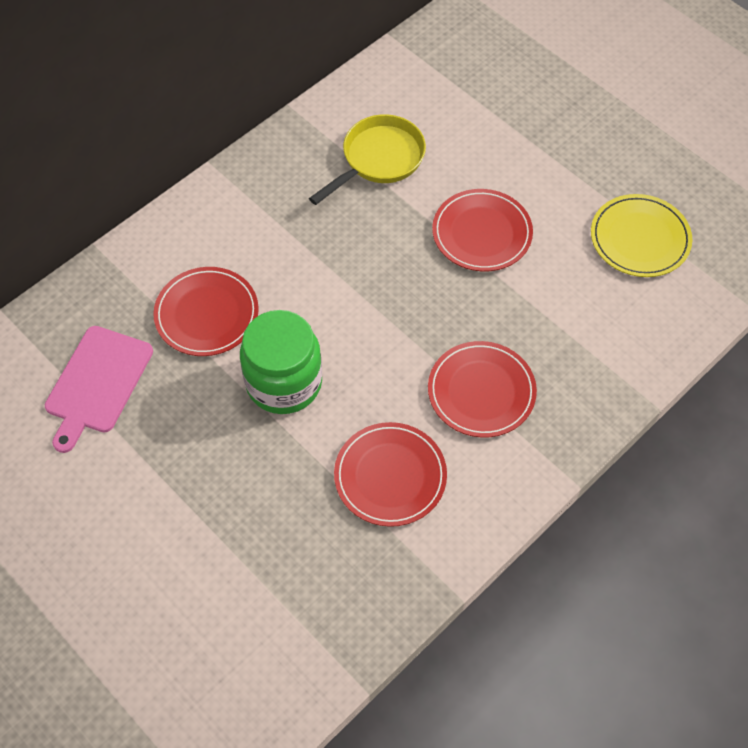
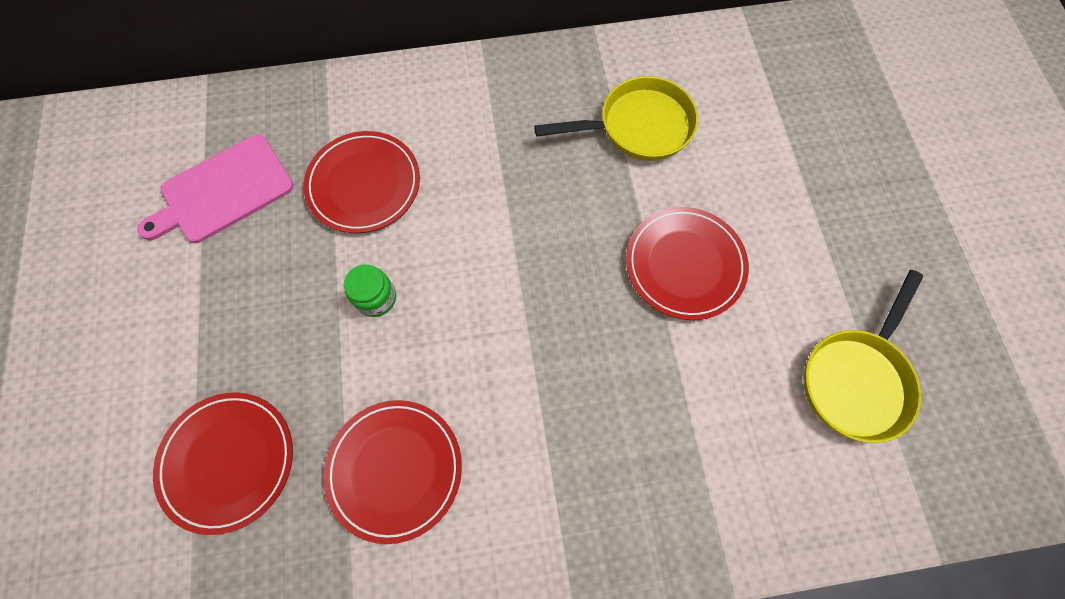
camera: 35 degrees right, 10 degrees up
(284, 382) = (376, 298): green jar -> green jar, size x0.48
(481, 391) = (555, 440): red plate -> red plate (228, 461)
(640, 238) = (856, 378): yellow plate -> yellow pan

